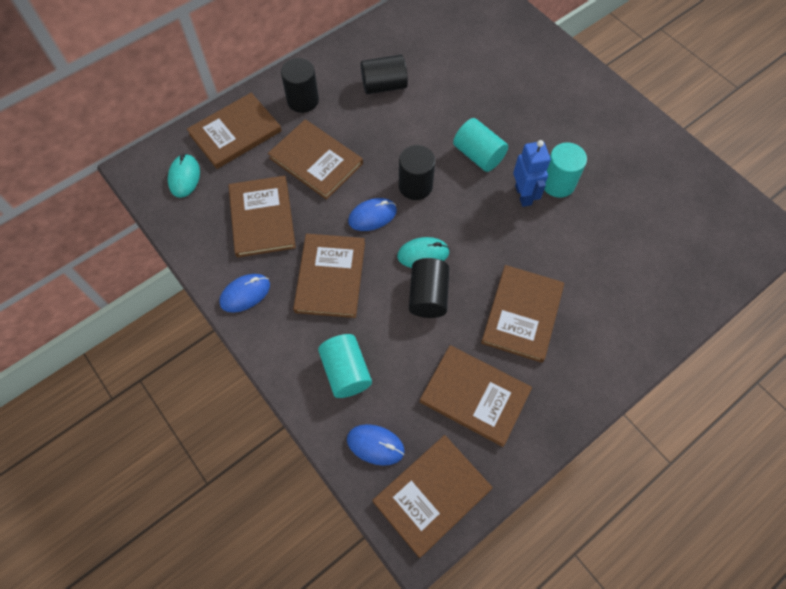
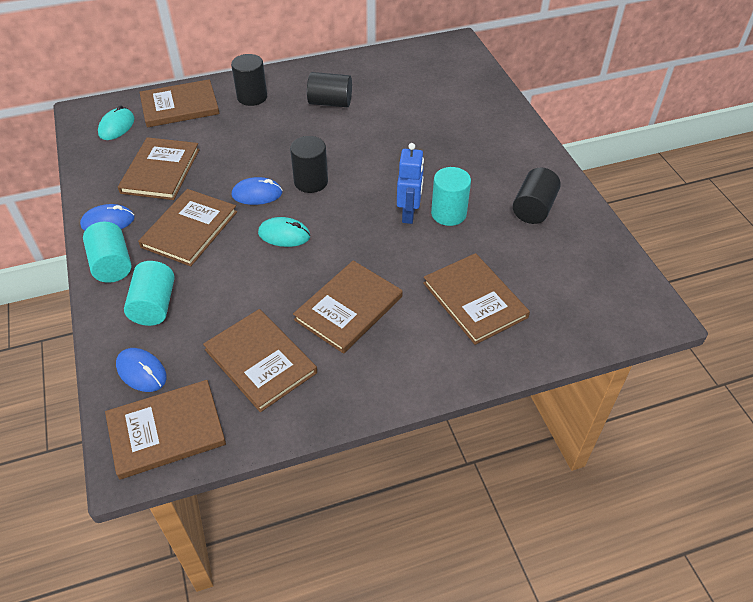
camera: 20 degrees right, 15 degrees down
(316, 161) = (234, 142): brown book -> brown book (474, 300)
(428, 296) = (268, 268): black cylinder -> black cylinder (533, 208)
(478, 155) = (384, 173): turquoise cylinder -> turquoise cylinder (112, 264)

